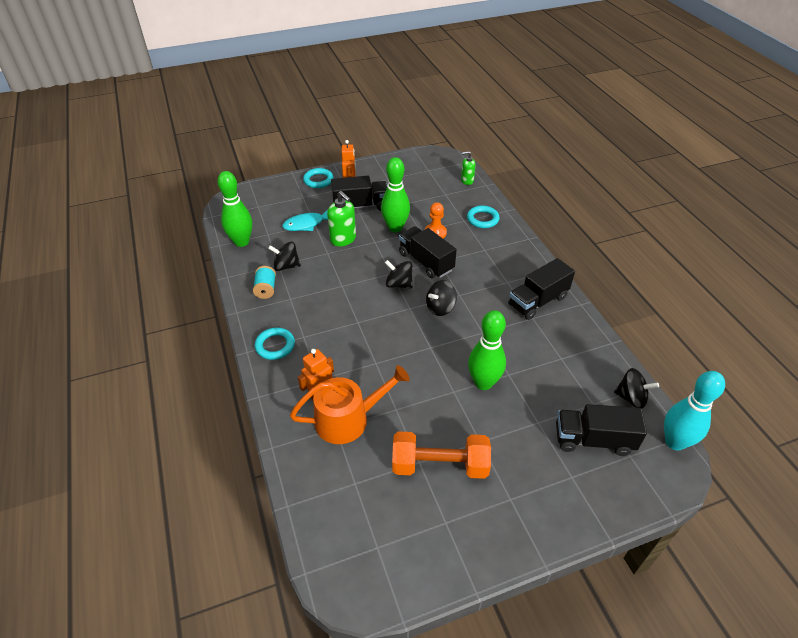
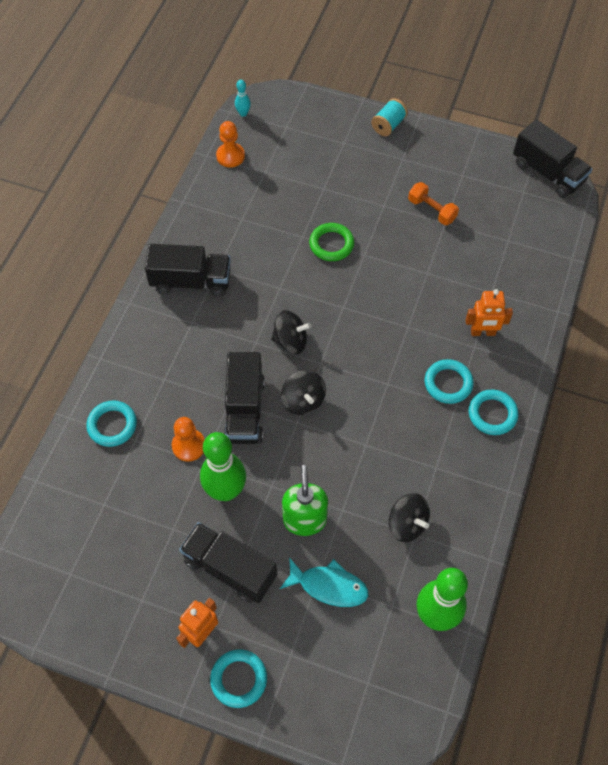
camera: 140 degrees left, 15 degrees up
(266, 289) = (455, 502): turquoise spool -> turquoise spool (388, 125)
(318, 345) = (448, 383): none -> turquoise ring
(348, 419) = (475, 292): orange watering can -> none
(439, 465) = (431, 210): orange dumbbell -> orange dumbbell, size x0.56
(467, 180) = (48, 509): green soap dispenser -> none
(483, 383) = (331, 244): green bowling pin -> green ring
(593, 440) = (298, 151): black truck -> black truck (547, 172)
(631, 398) = (230, 156): black spinning top -> orange pawn
(674, 442) = (243, 113): turquoise bowling pin -> turquoise bowling pin, size x0.44

